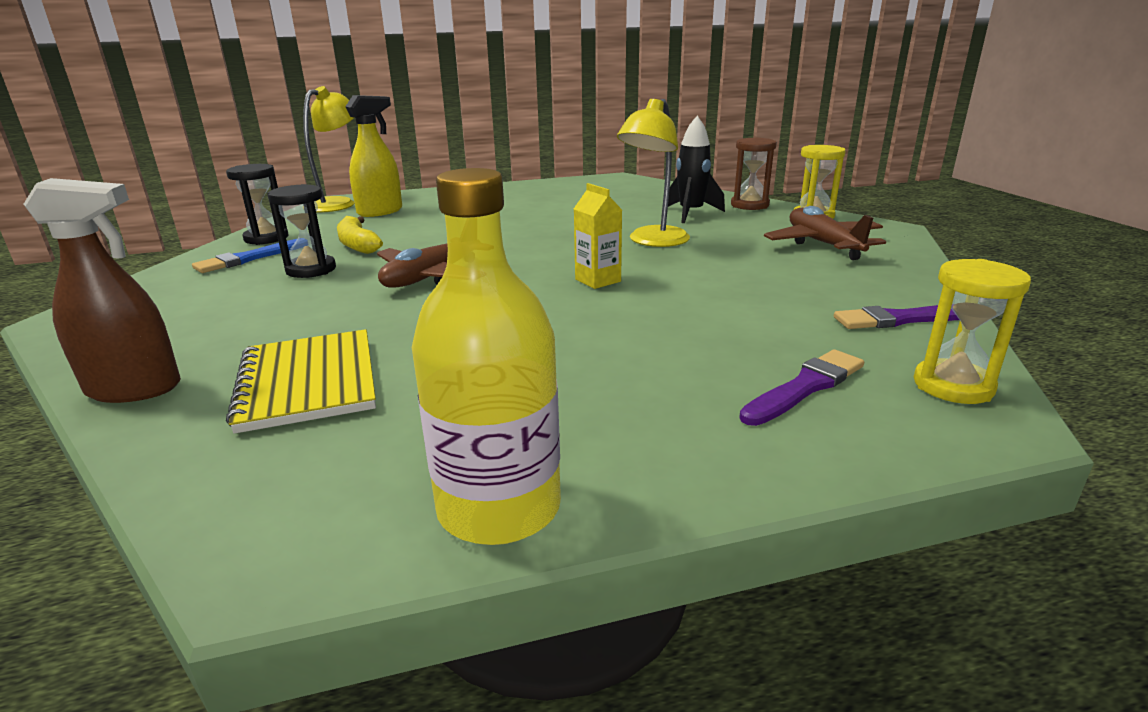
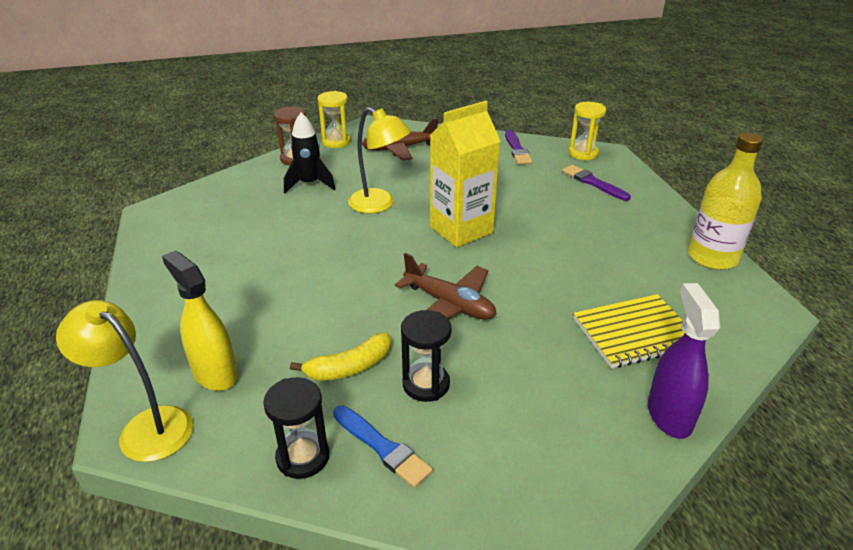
camera: 90 degrees left, 10 degrees up
(134, 389) = (669, 415): brown spray bottle -> purple spray bottle
(598, 280) = (461, 230): yellow carton -> yellow carton, size x2.00

